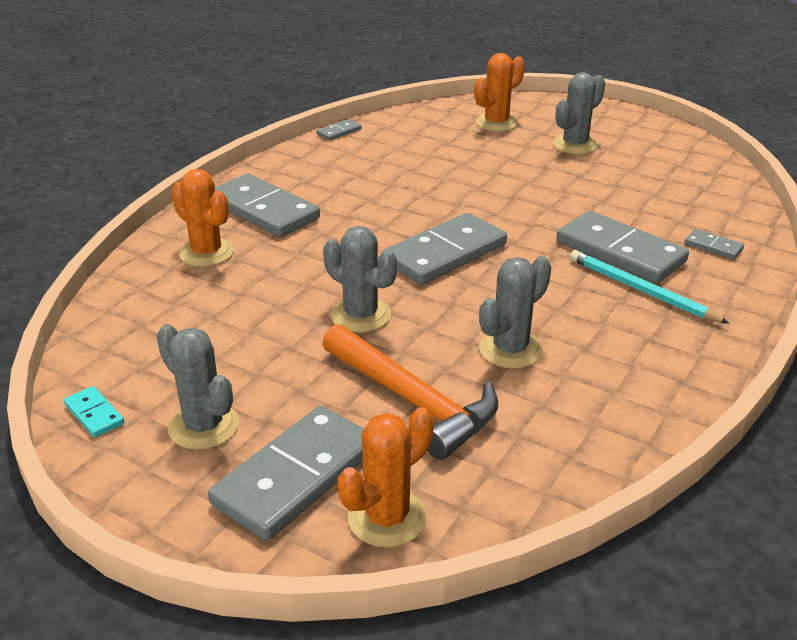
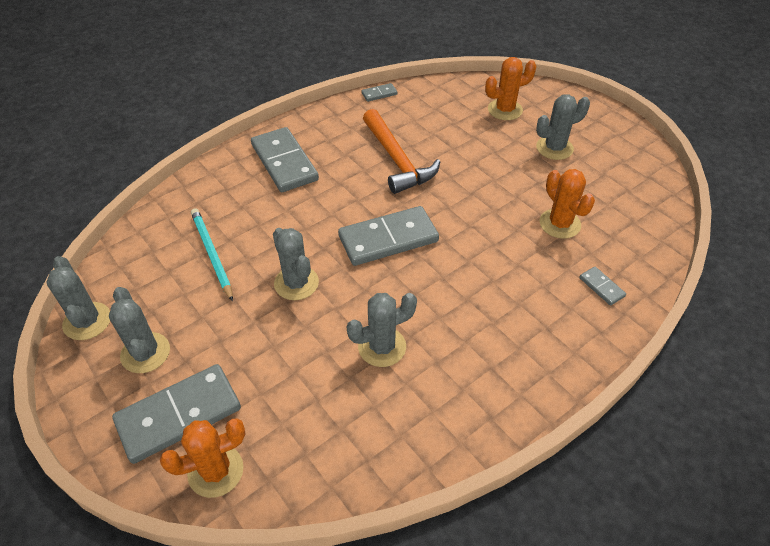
camera: 20 degrees right, 15 degrees up
(94, 414) = (87, 321): turquoise domino -> grey cactus
(206, 253) = (226, 194): orange cactus -> orange cactus (560, 224)
(413, 400) = (288, 373): orange hammer -> orange hammer (397, 160)
(620, 252) = (522, 272): grey domino -> none
(641, 290) = (514, 317): turquoise pencil -> turquoise pencil (212, 254)

